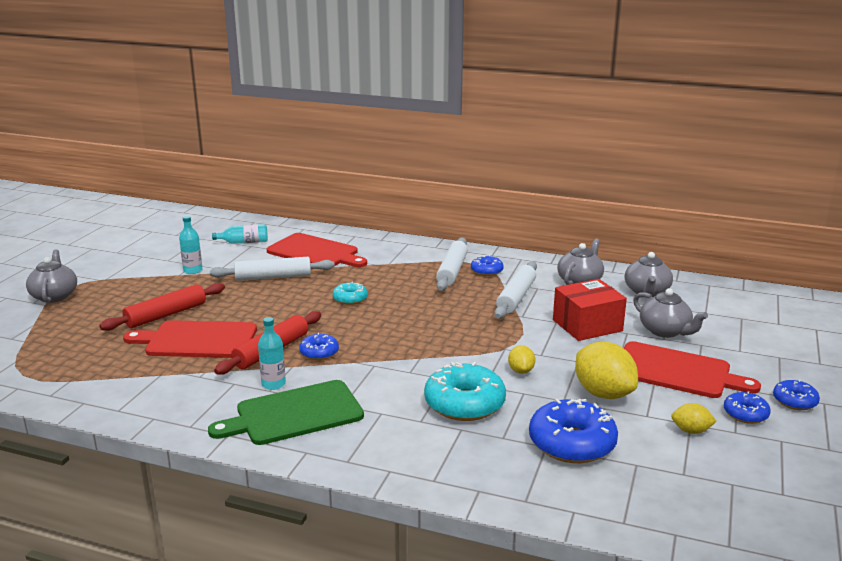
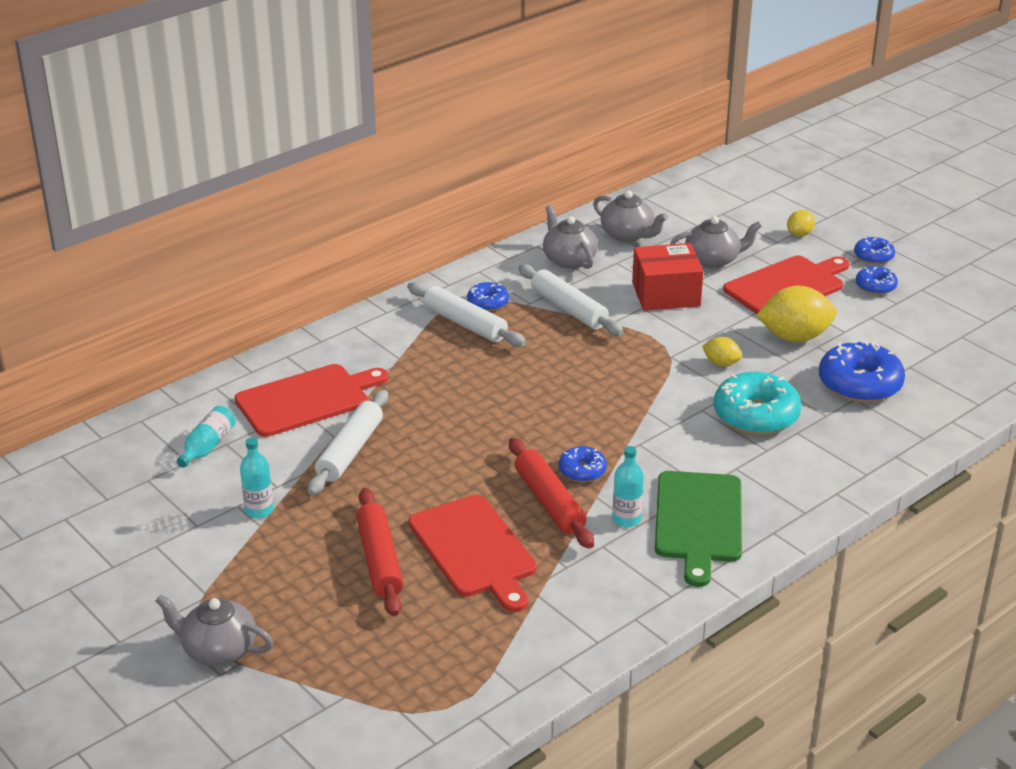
camera: 60 degrees left, 10 degrees up
(197, 340) = (475, 550): red cutting board -> red cutting board turned 60 degrees counterclockwise
(350, 299) = (469, 413): turquoise donut -> none
(587, 325) = (666, 294): red box -> red box turned 75 degrees clockwise
(691, 431) = (881, 321): yellow lemon -> yellow lemon (799, 234)

